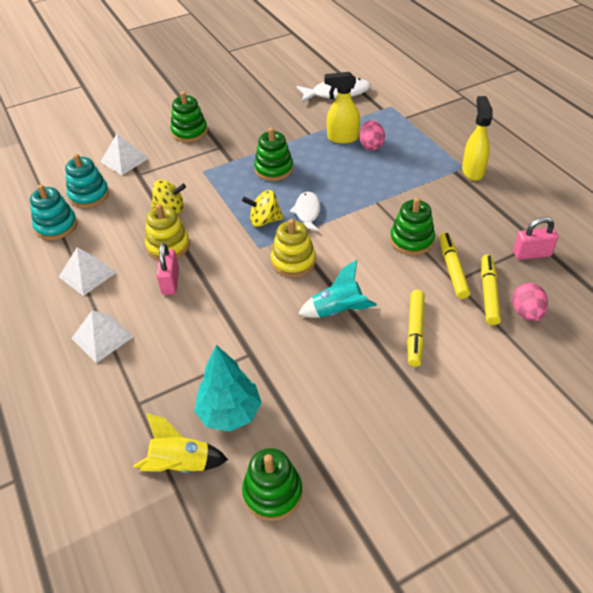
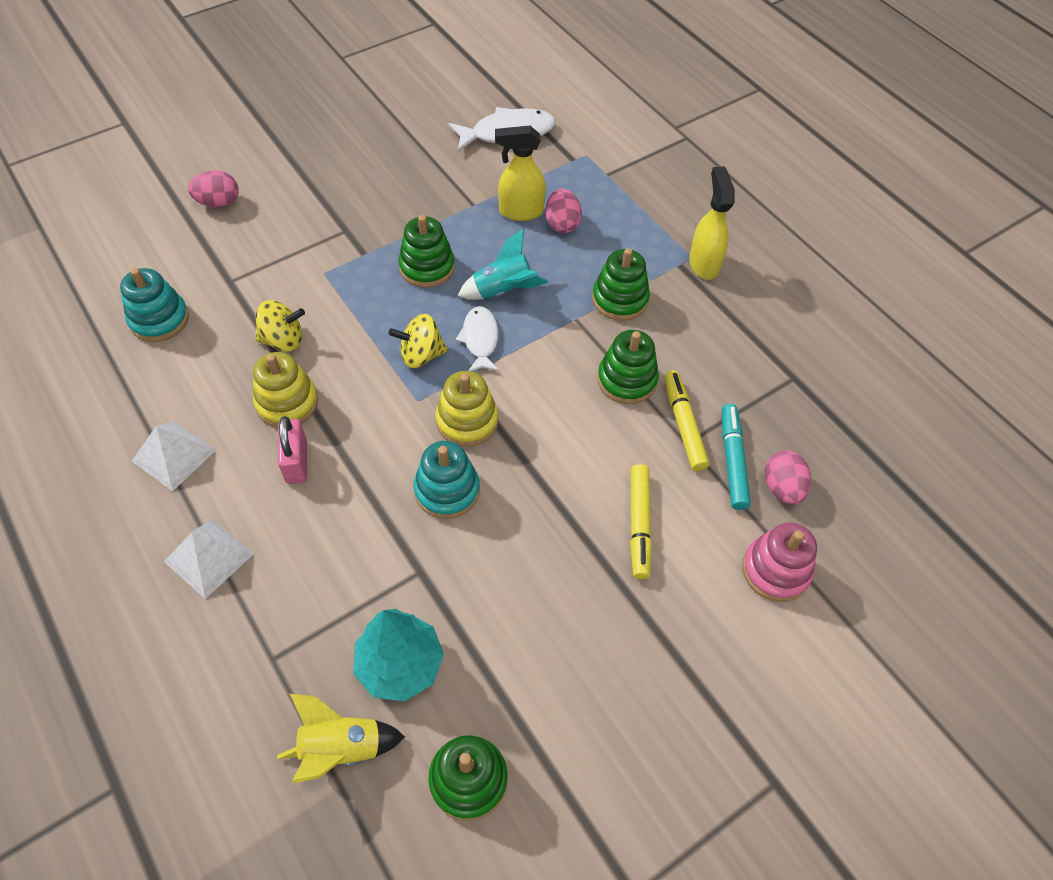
camera: 10 degrees left, 10 degrees up
(56, 226) = (116, 375): turquoise stacking toy -> turquoise stacking toy (447, 490)
(124, 160) = (205, 256): white pyramid -> none
(137, 130) = (219, 202): none -> pink egg
(189, 132) = (297, 205): green stacking toy -> green stacking toy (620, 299)
(338, 311) = (534, 498): turquoise rocket -> turquoise rocket (503, 291)
(488, 293) = (732, 460): yellow marker -> turquoise marker
(519, 367) = (775, 570): none -> pink stacking toy
(532, 254) = (786, 396): pink padlock -> none

